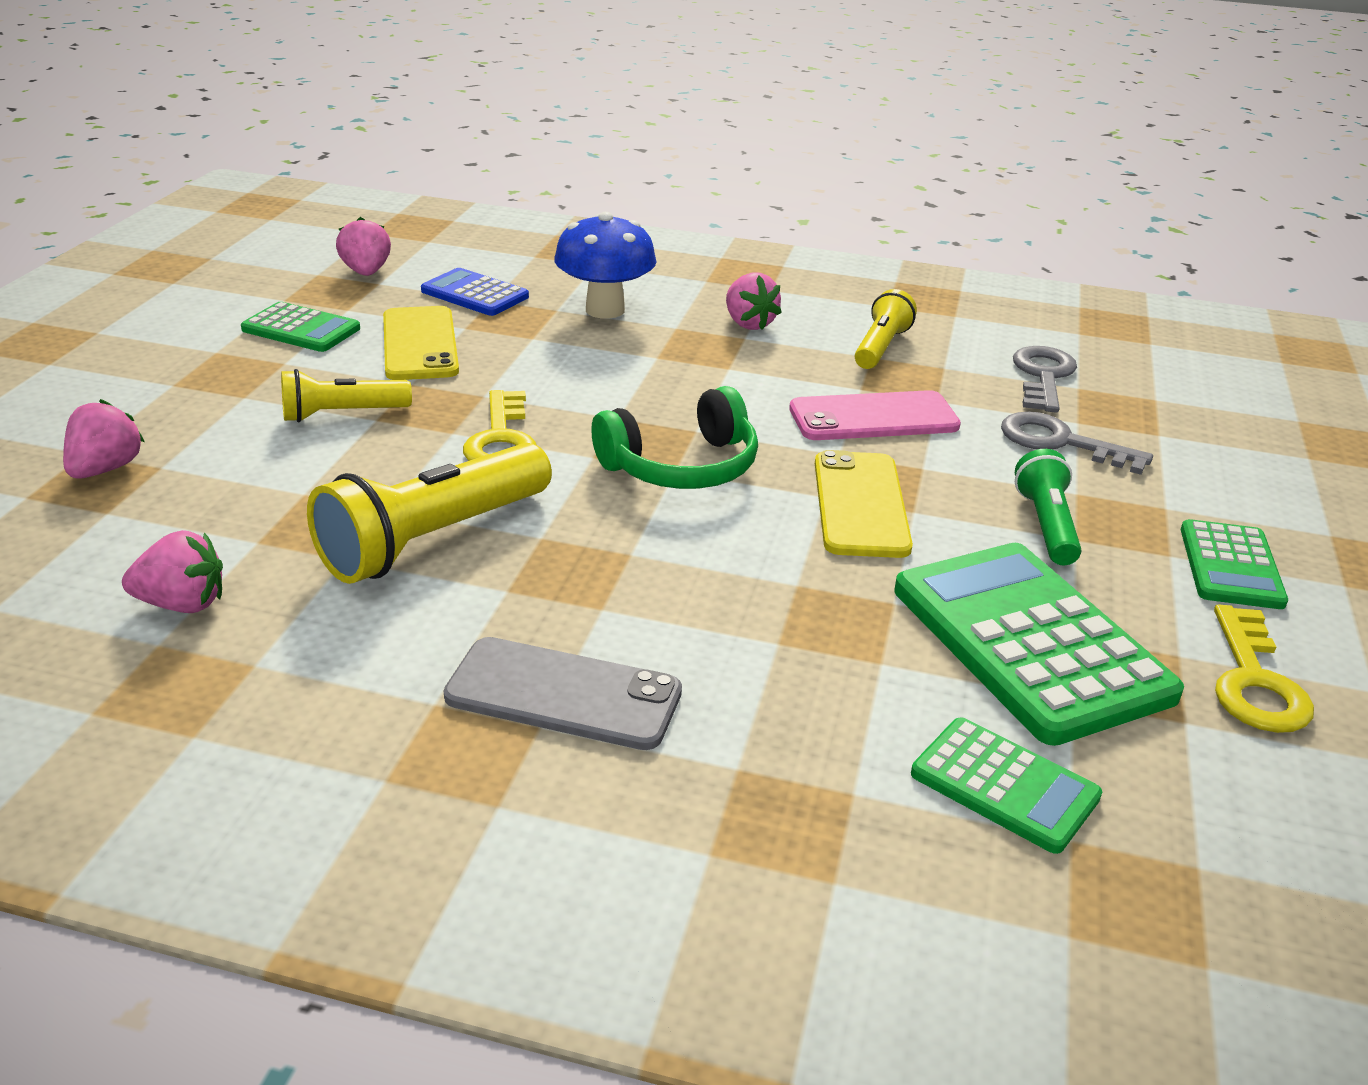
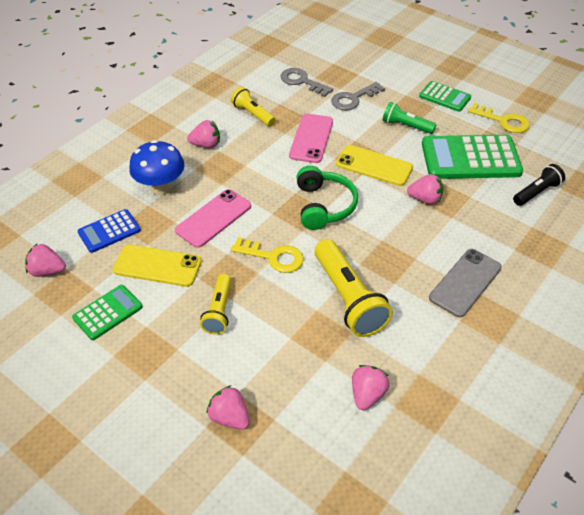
camera: 65 degrees left, 15 degrees up
(563, 366) = (213, 218): none -> pink phone
(809, 591) = (425, 199): none -> pink strawberry
(1004, 785) = (536, 192): green calculator -> black flashlight

